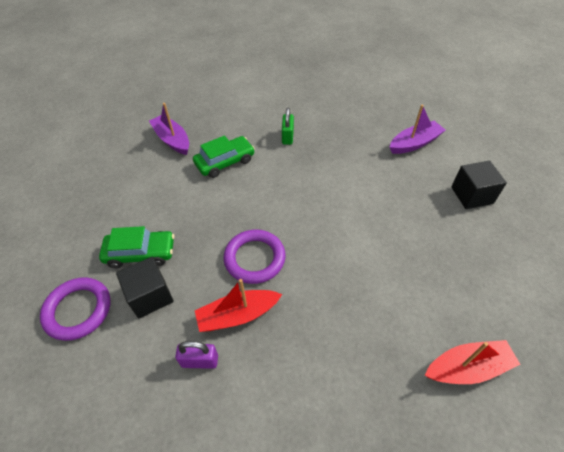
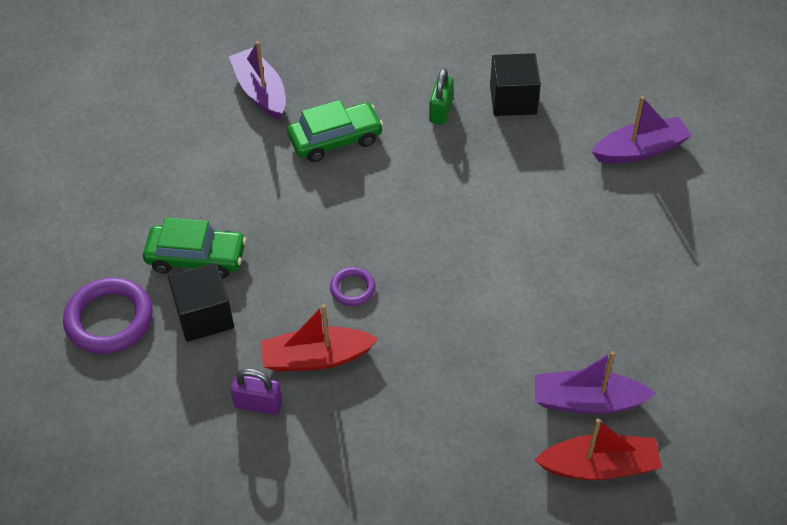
camera: 10 degrees right, 0 degrees up
(254, 258) = (352, 288): purple ring -> purple ring, size x0.52
(440, 316) = (587, 401): none -> purple boat
(471, 195) = (698, 245): black cube -> black cube (513, 100)

